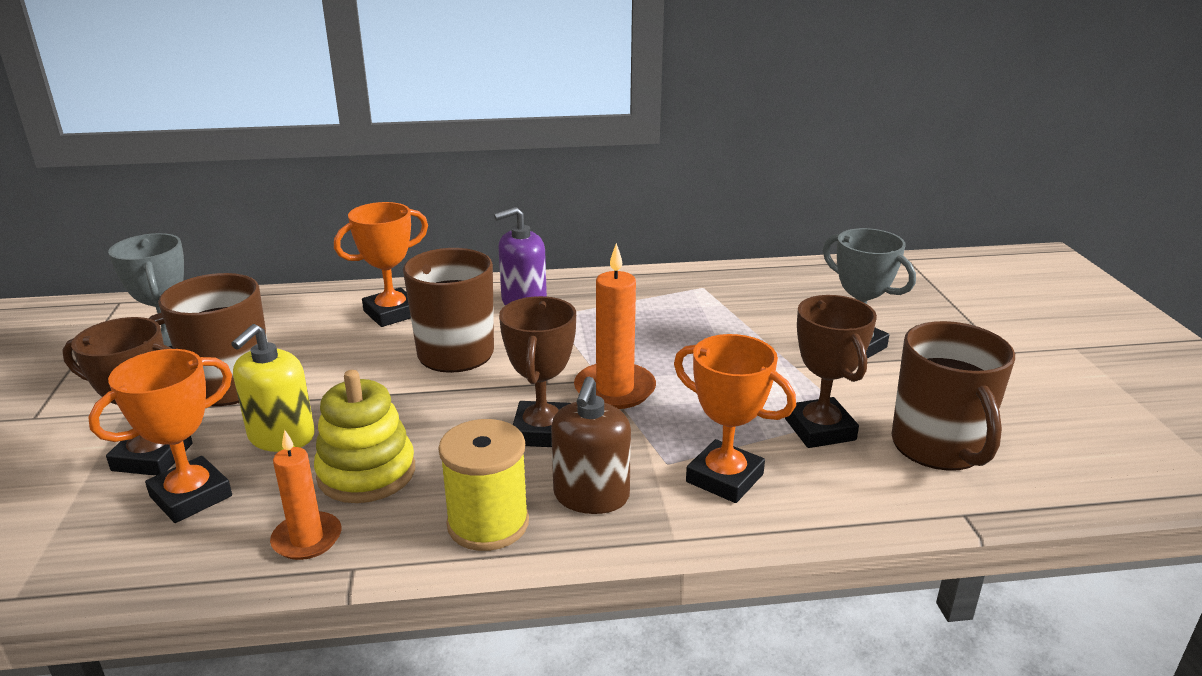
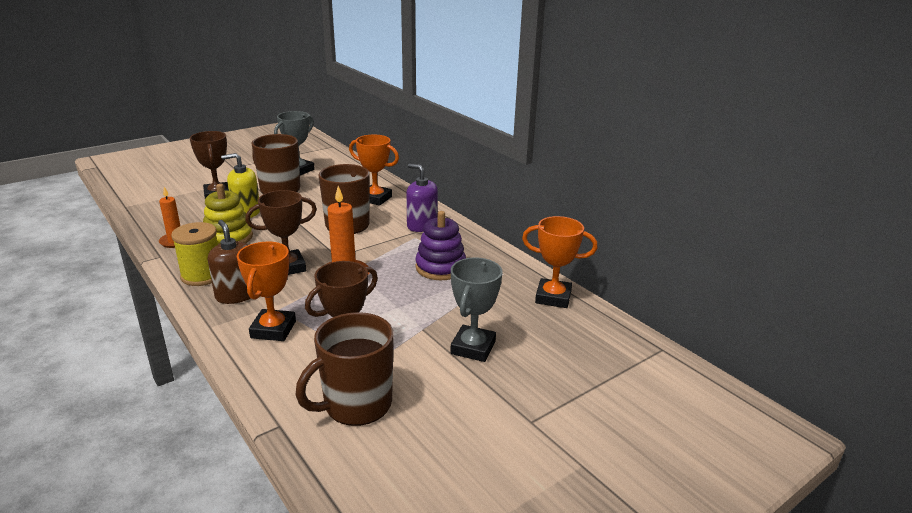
camera: 60 degrees right, 0 degrees up
(191, 496) = (195, 211): orange trophy -> orange trophy (553, 297)
(591, 496) = (236, 295): brown soap dispenser -> brown soap dispenser turned 75 degrees clockwise
(655, 319) = (440, 267): none -> purple stacking toy

